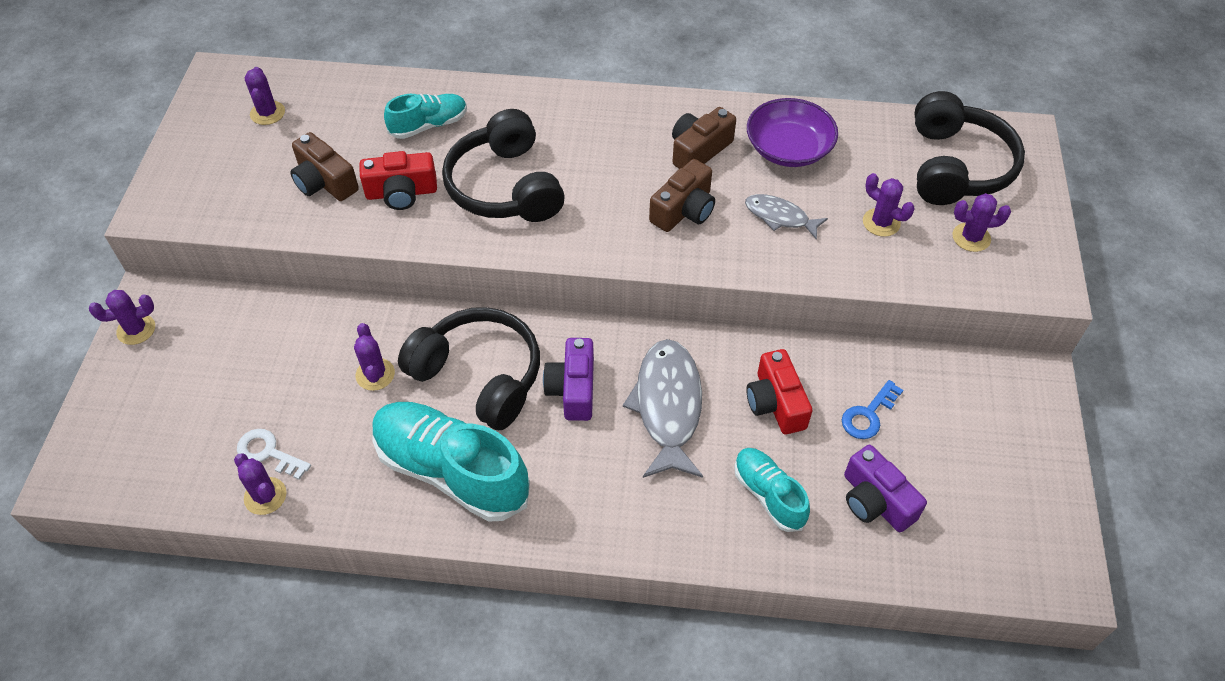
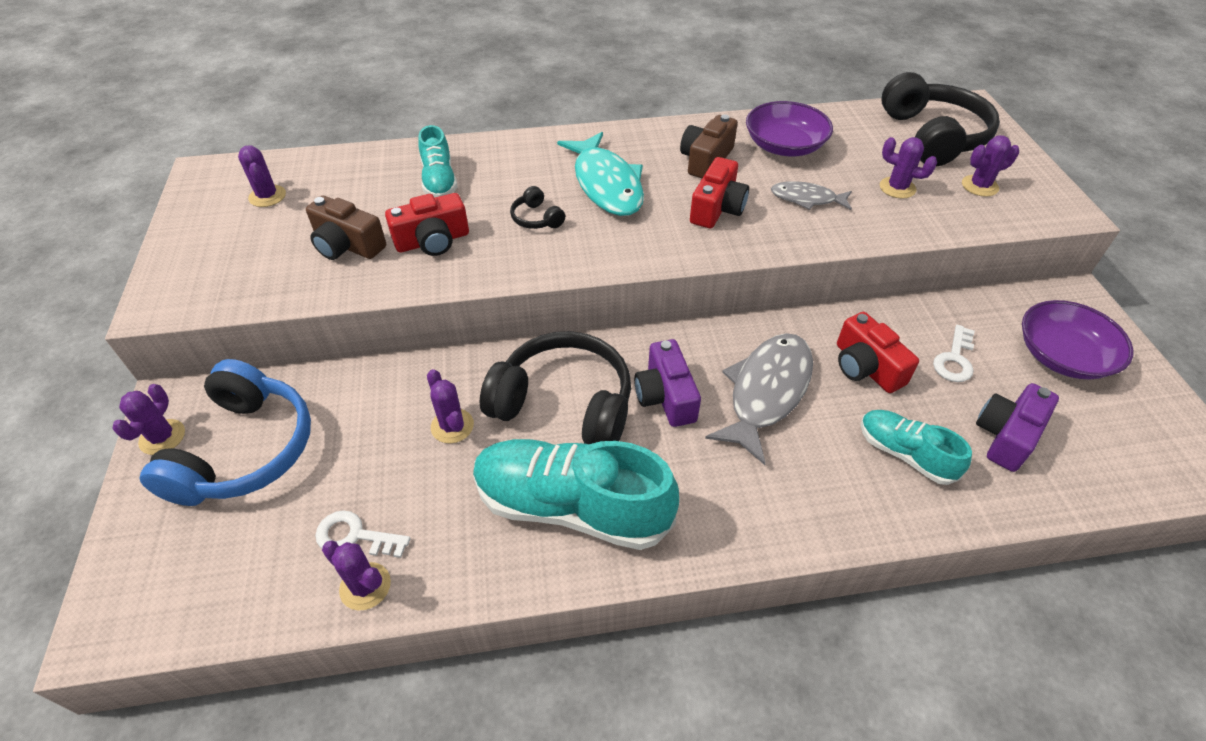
camera: 15 degrees left, 5 degrees down
(136, 329) = (162, 437): purple cactus -> purple cactus turned 45 degrees counterclockwise
(199, 357) = (245, 450): none -> blue headphones
(429, 125) = (439, 180): turquoise shoe -> turquoise shoe turned 120 degrees clockwise
(505, 187) = (536, 218): black headphones -> black headphones, size x0.42
(587, 160) = (606, 184): none -> turquoise fish
(668, 406) = (766, 392): grey fish -> grey fish turned 45 degrees clockwise
(684, 210) = (717, 208): brown camera -> red camera
(868, 415) = (954, 359): blue key -> white key
(875, 501) = (1006, 436): purple camera -> purple camera turned 90 degrees clockwise
(980, 436) = (1062, 356): none -> purple bowl

